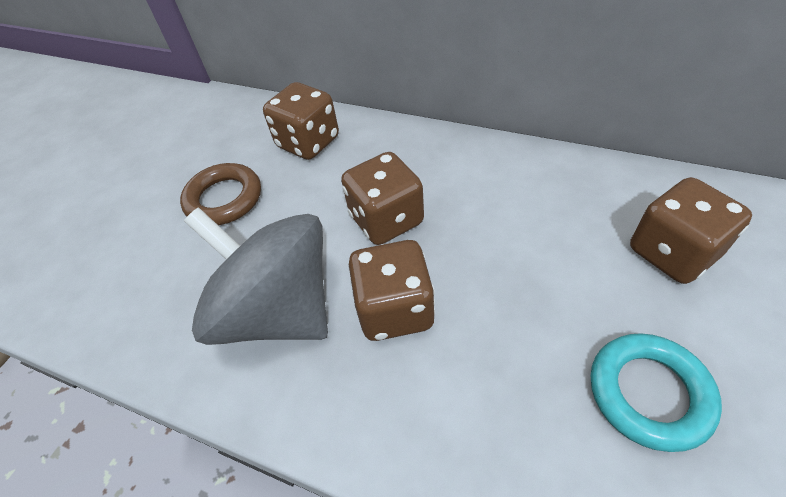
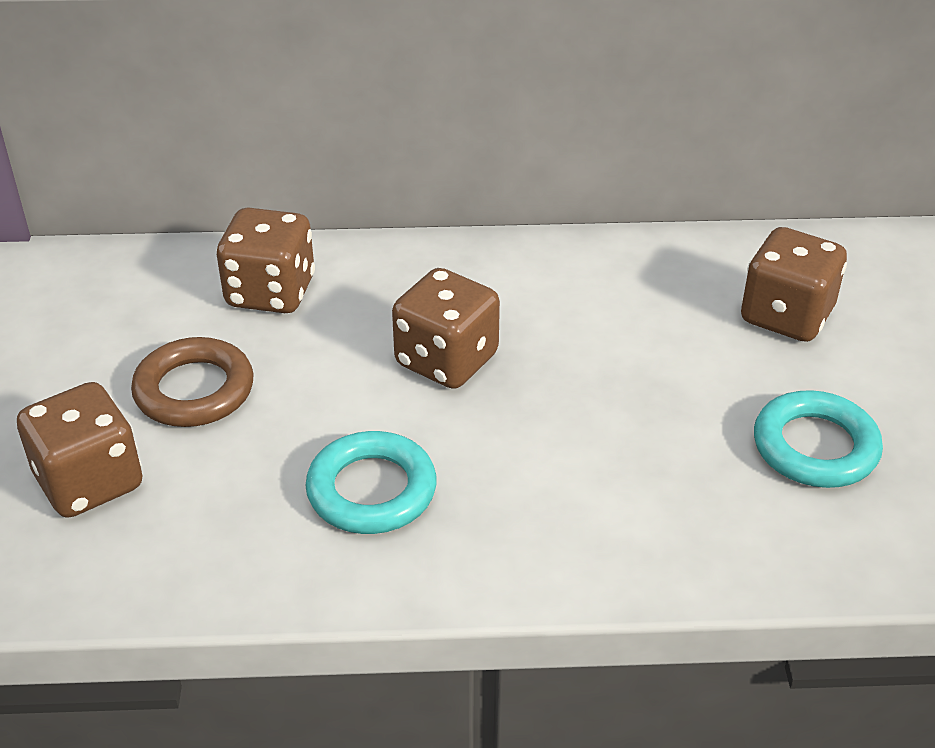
camera: 30 degrees left, 10 degrees down
(278, 310) = (371, 490): grey spinning top -> turquoise ring
(395, 309) = (517, 450): brown dice -> brown dice (89, 482)

